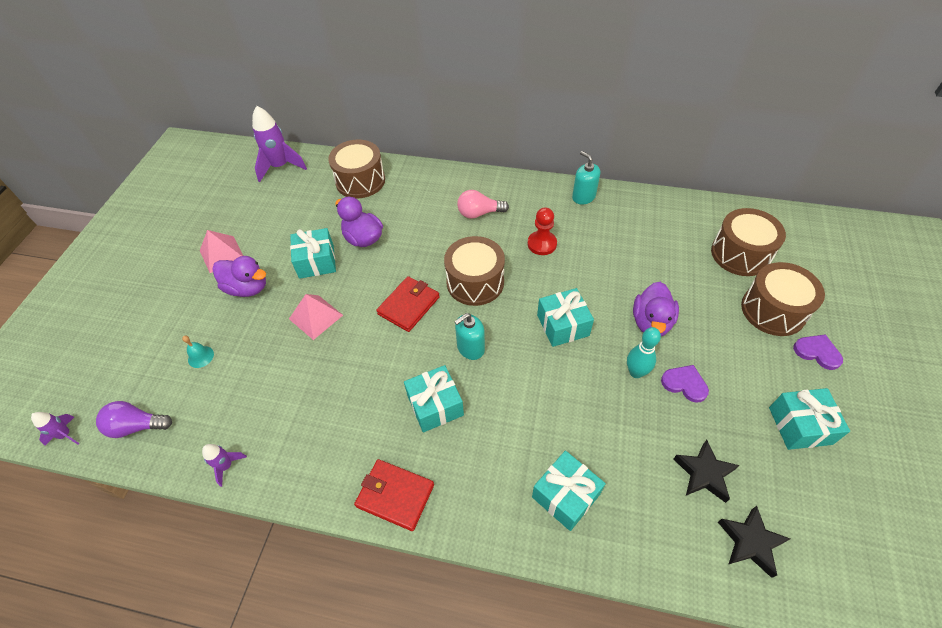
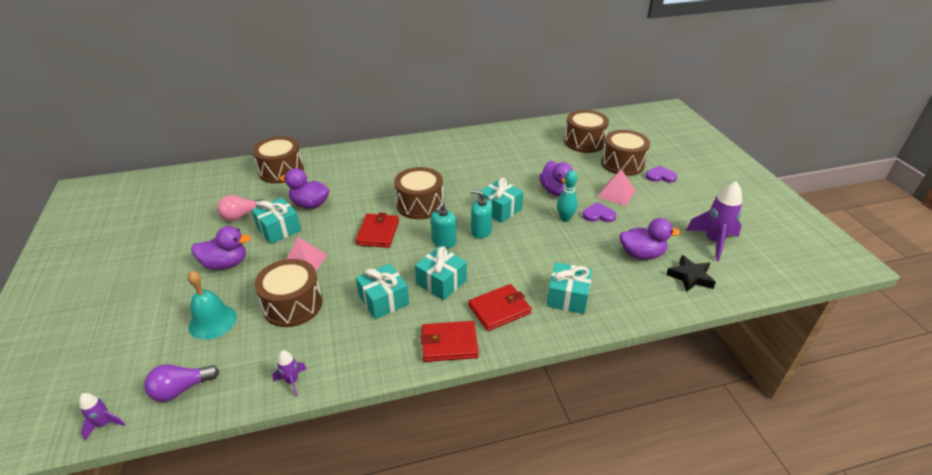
camera: 30 degrees left, 15 degrees down
(200, 356) = (212, 321): turquoise bell -> turquoise bell, size x1.89
(221, 254) = (182, 249): pink pyramid -> pink pyramid (616, 193)
(277, 368) = (293, 305): none -> brown drum
(280, 167) = (199, 180): purple rocket -> purple rocket (713, 242)
(475, 474) = (499, 309): none -> red wallet
(479, 213) = (394, 166): pink light bulb -> pink light bulb (241, 216)
(542, 244) = (453, 171): red pawn -> none
(583, 197) = (463, 138): turquoise soap dispenser -> turquoise soap dispenser (481, 231)
(704, 473) = (641, 254): black star -> purple duck
(800, 425) = (676, 213): turquoise gift -> turquoise gift (384, 300)

